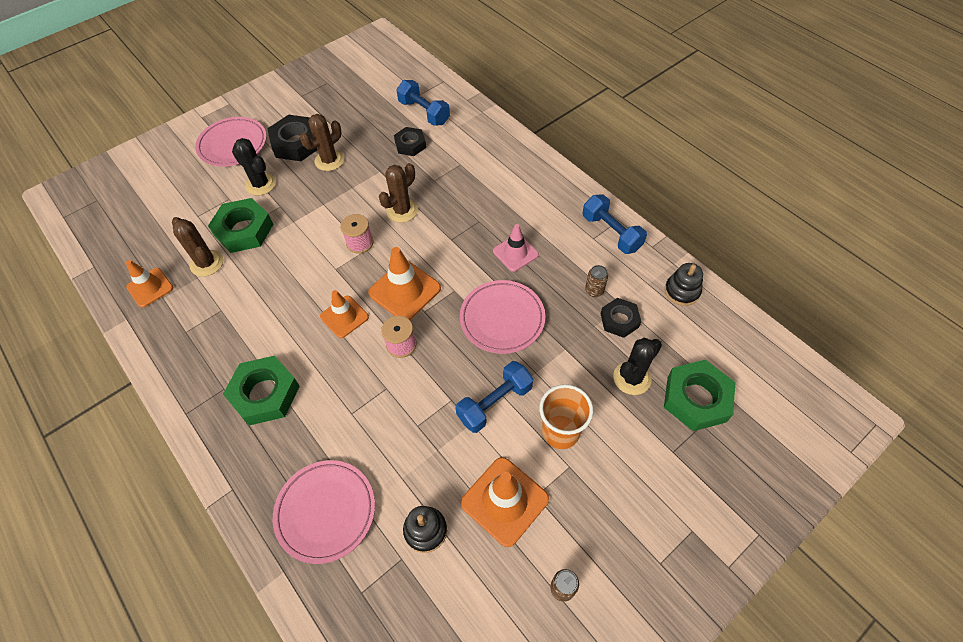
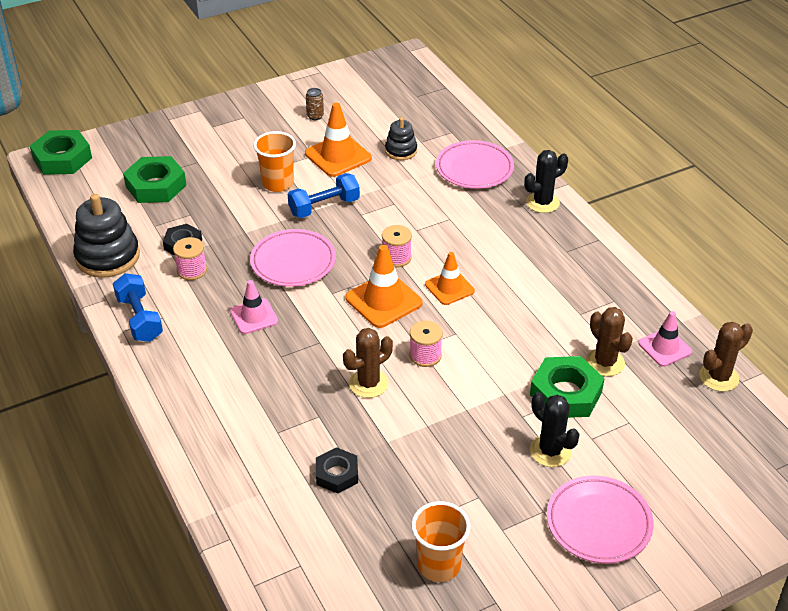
camera: 170 degrees left, 15 degrees down
(150, 287) = (665, 347): orange traffic cone -> pink traffic cone
(265, 394) = (527, 242): green nut -> green nut (62, 158)
(296, 143) = (502, 508): black nut -> none
(329, 160) = (455, 470): brown cactus -> brown cactus (719, 377)
(336, 107) = (439, 565): none -> orange cup
(424, 112) = (303, 526): blue dumbbell -> none
(594, 291) = (192, 270): brown can -> pink spool
(632, 378) = (199, 205): black cactus -> black cactus (542, 203)
(682, 291) = (107, 257): black stacking toy -> black stacking toy, size x1.78

